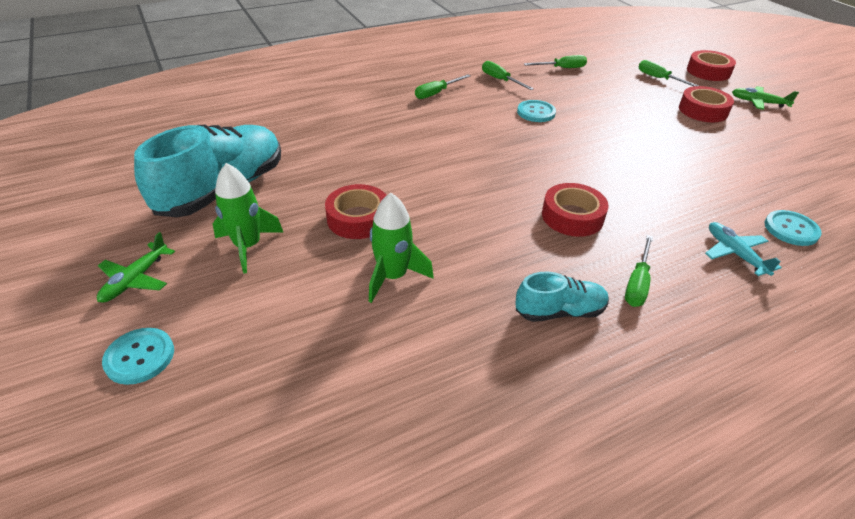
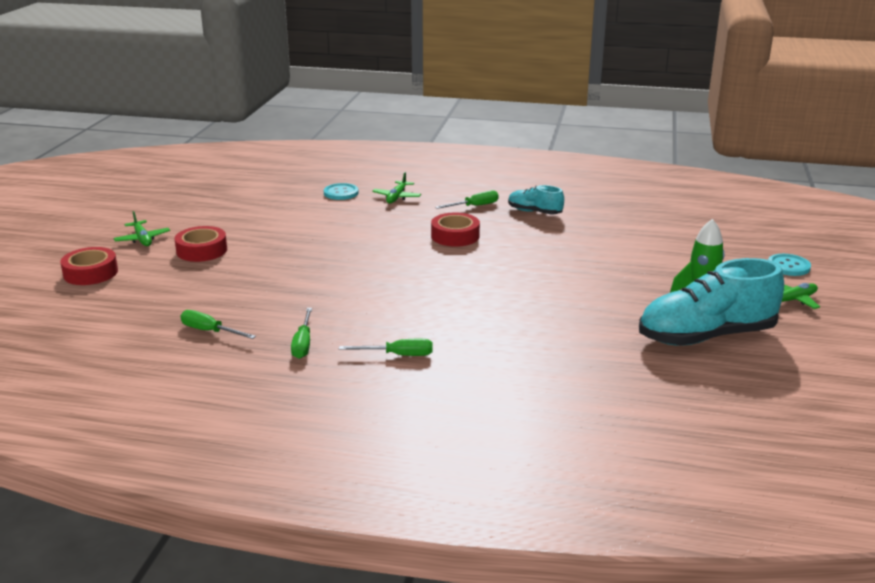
camera: 140 degrees left, 15 degrees down
(358, 218) = (606, 282): red tape -> none
(393, 276) = (612, 249): green rocket -> none
(536, 112) = (340, 300): turquoise button -> none
(659, 79) = (153, 284): green screwdriver -> none
(735, 254) = (397, 197): turquoise plane -> green plane

